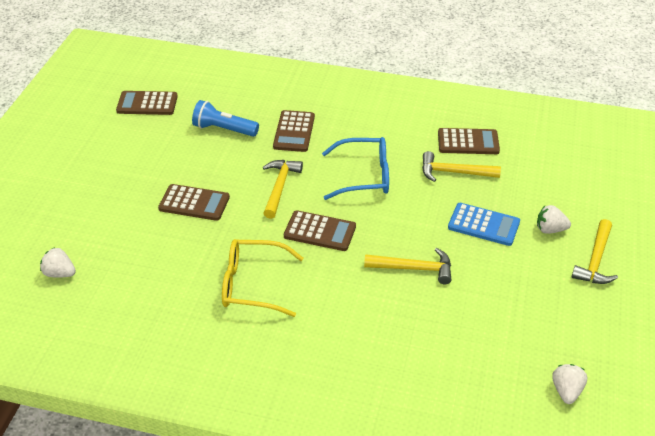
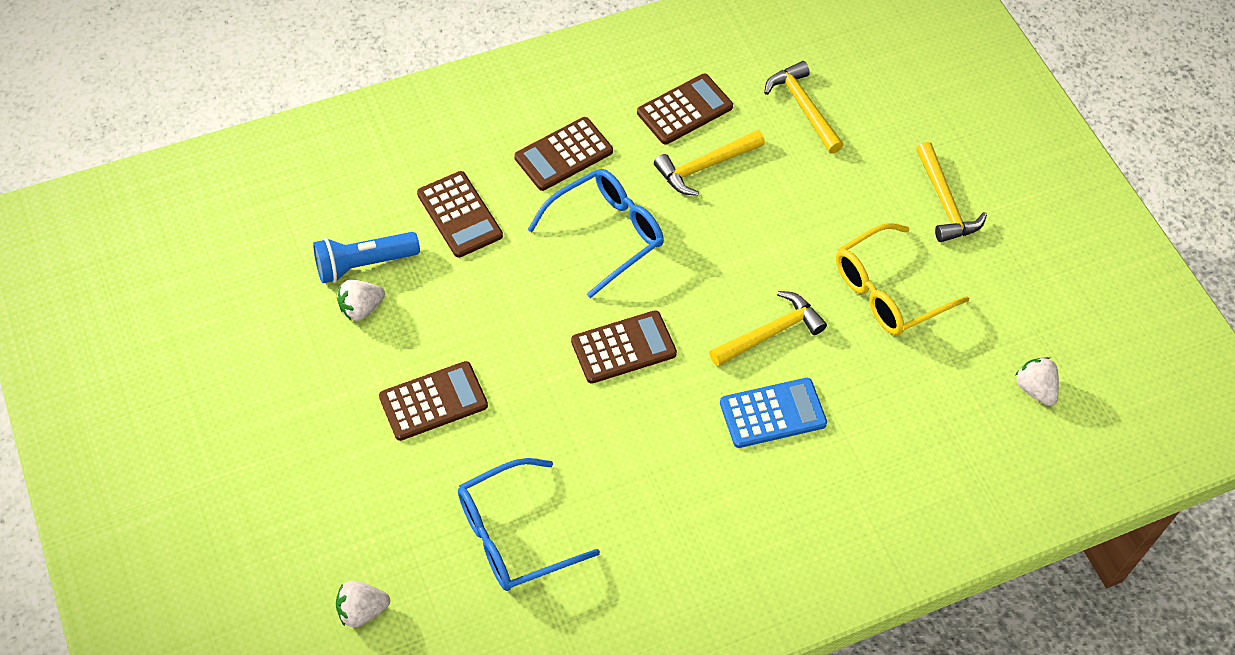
camera: 40 degrees left, 15 degrees up
(147, 104) = (214, 282): brown calculator -> brown calculator (563, 154)
(169, 284) = (513, 535): none -> blue glasses
(252, 285) = (612, 471): yellow glasses -> yellow glasses (888, 291)
(279, 187) = (519, 312): yellow hammer -> yellow hammer (803, 107)
(483, 225) = (796, 225): blue calculator -> blue calculator (772, 413)
(550, 229) = (870, 188): white strawberry -> white strawberry (361, 308)

